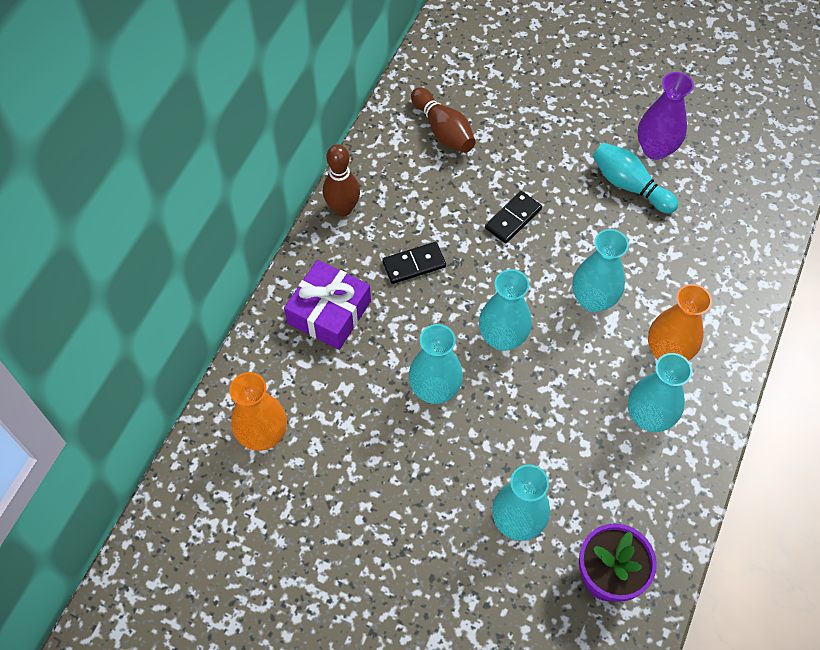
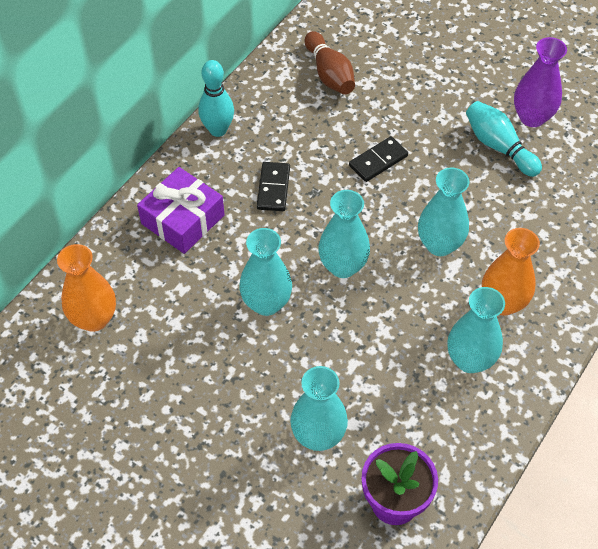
camera: 10 degrees right, 5 degrees down
(343, 209) = (218, 130): brown bowling pin -> turquoise bowling pin
(414, 264) = (273, 188): black domino -> black domino turned 75 degrees counterclockwise

